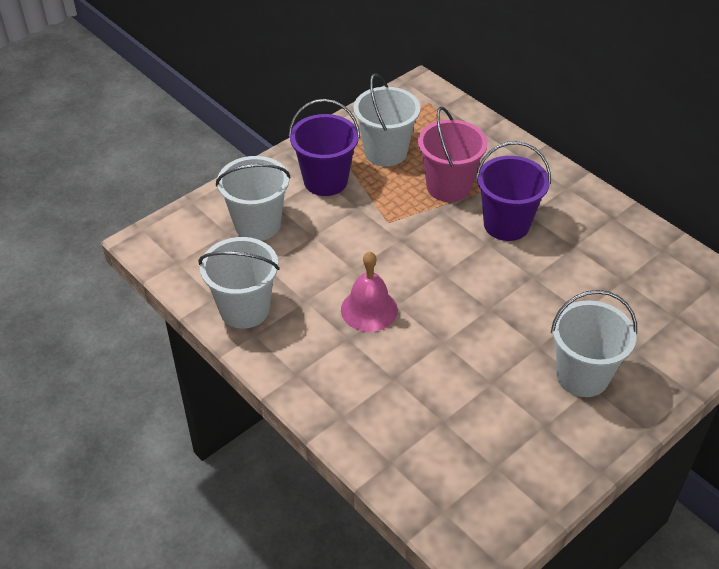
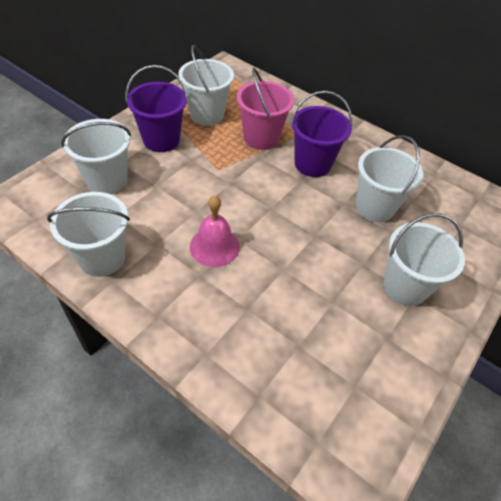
camera: 15 degrees left, 5 degrees up
(571, 283) = (374, 207): none -> white bucket

